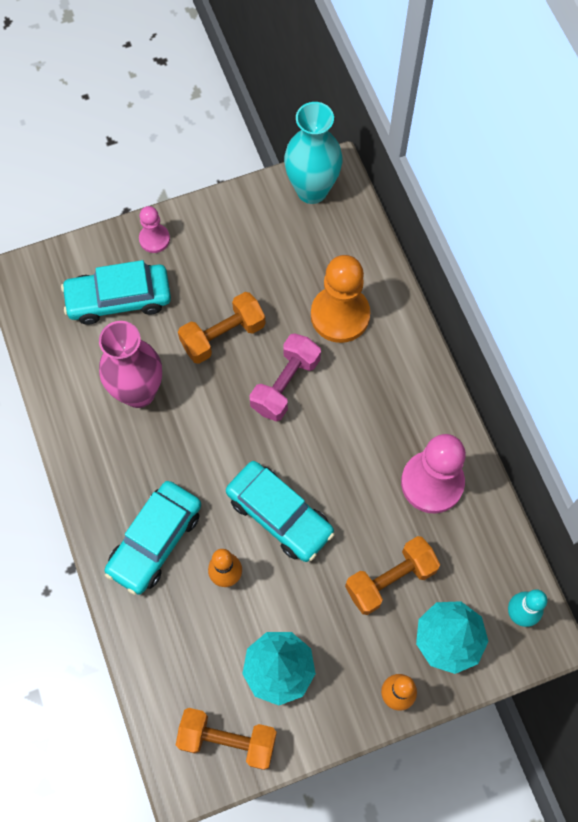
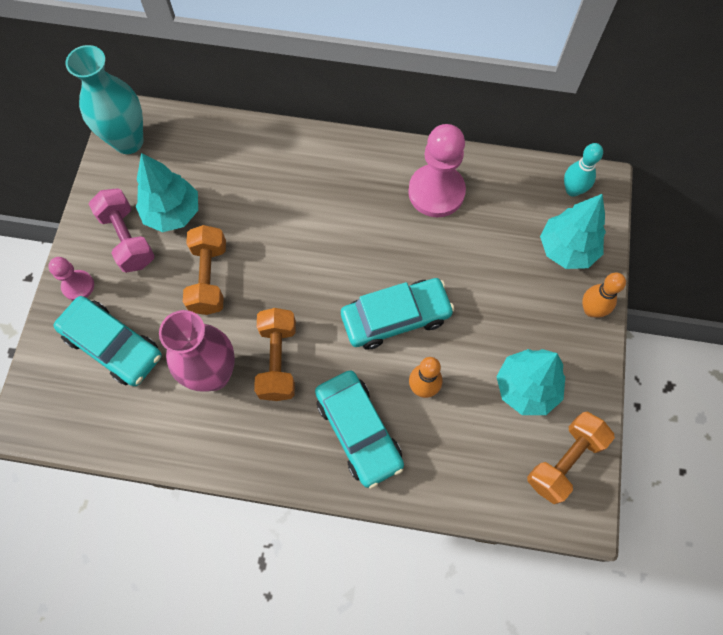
camera: 60 degrees left, 0 degrees up
(119, 299) = (113, 345): turquoise car -> turquoise car turned 75 degrees counterclockwise
(265, 269) = (173, 213): none -> turquoise tree
(285, 384) = (286, 253): pink dumbbell -> pink dumbbell (128, 239)
(340, 315) = (253, 180): orange pawn -> none
(390, 580) = (497, 264): orange dumbbell -> orange dumbbell (278, 360)

